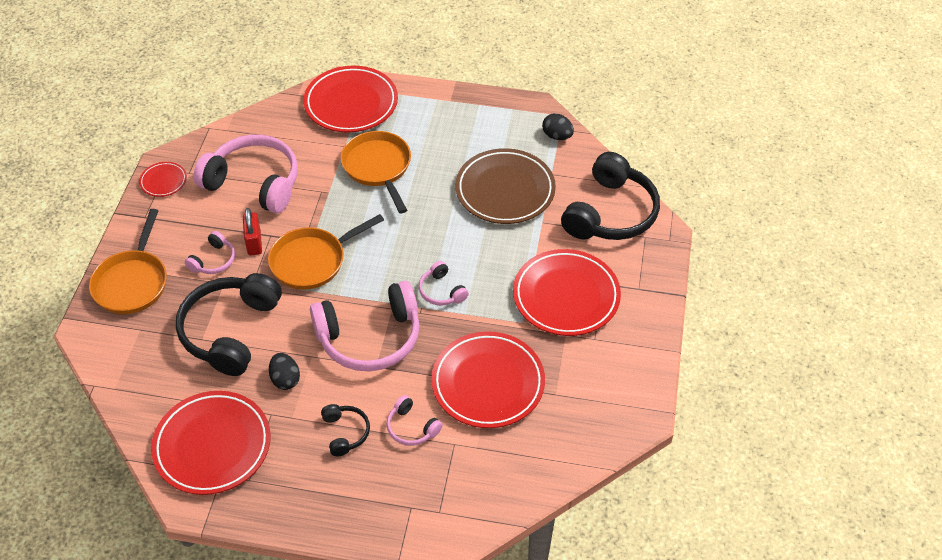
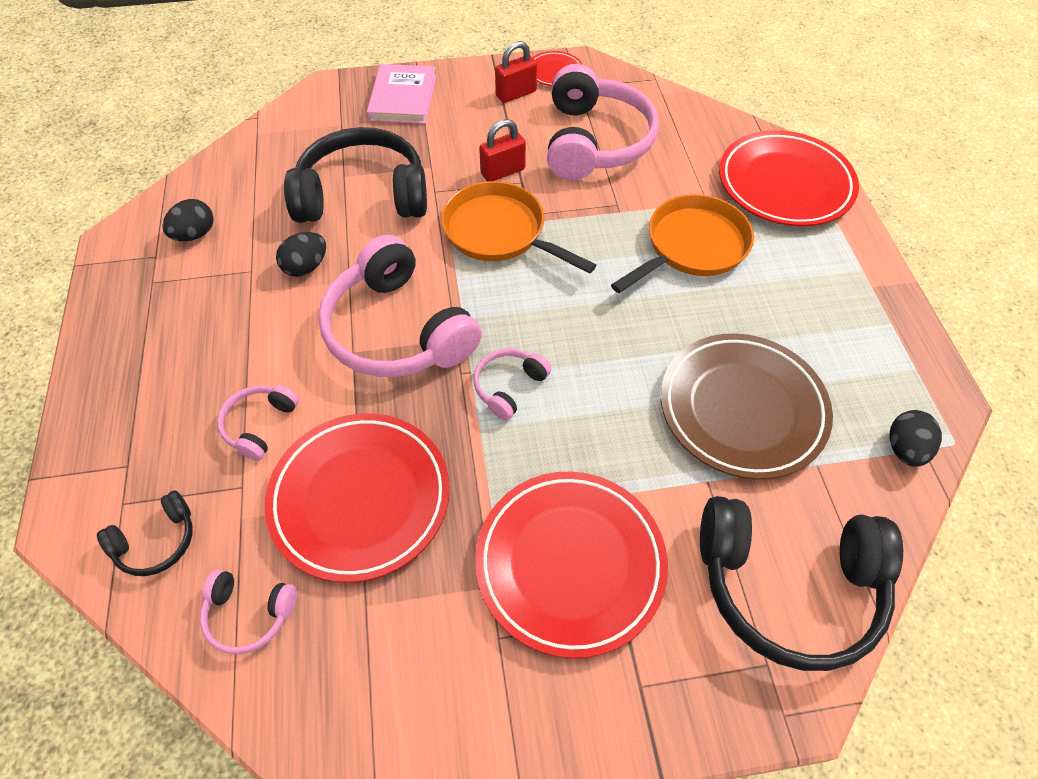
camera: 70 degrees right, 5 degrees up
(132, 282) = (403, 98): orange pan -> pink book
(174, 211) = (516, 94): none -> red padlock
(212, 446) = (195, 234): red plate -> black egg
(213, 260) = (460, 147): pink headphones -> pink headphones (249, 614)
(345, 433) = (237, 353): black headphones -> black headphones (156, 541)

